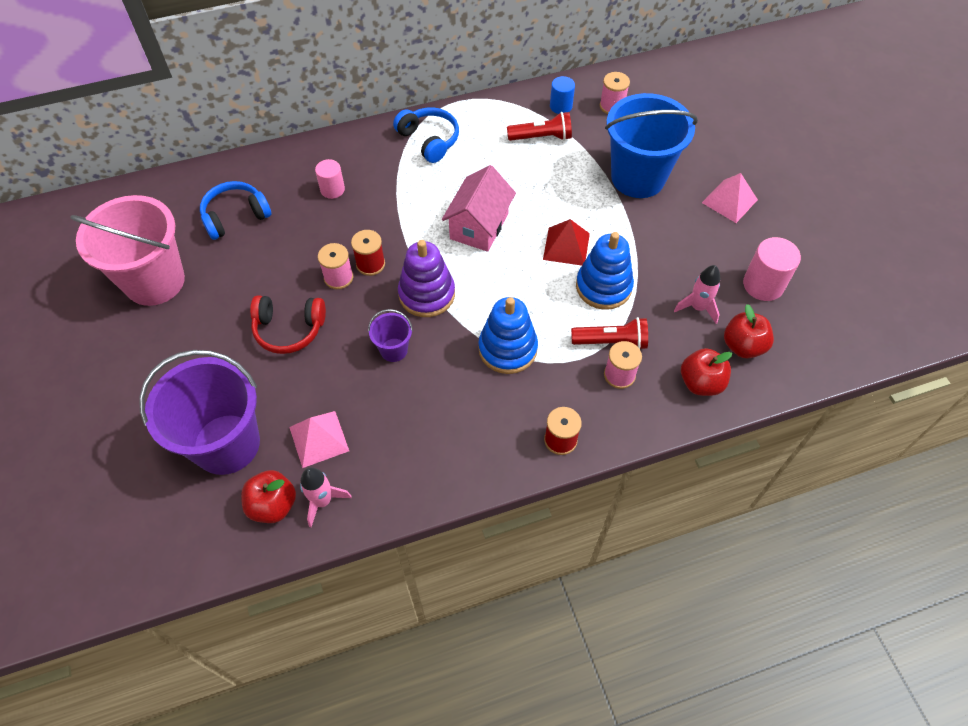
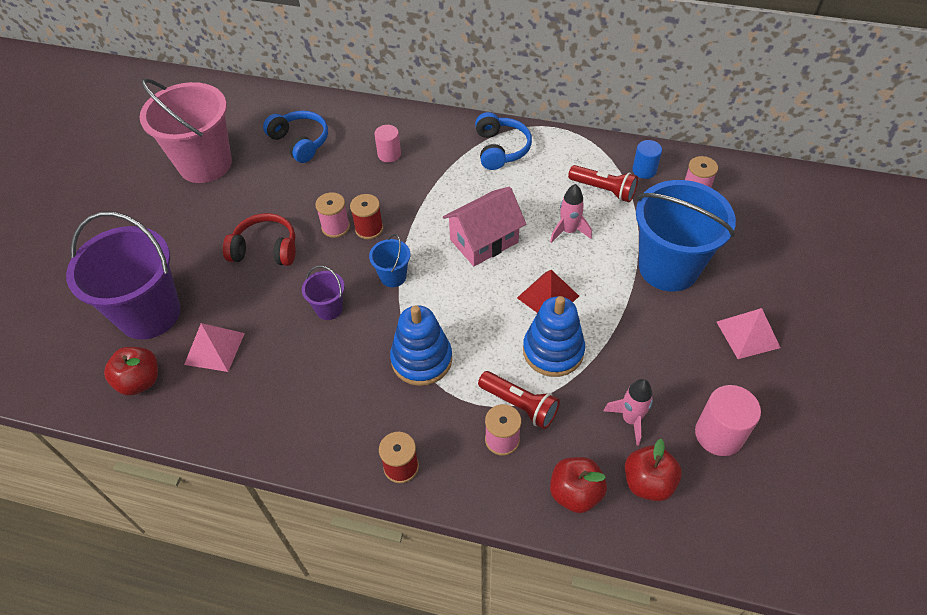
camera: 35 degrees right, 5 degrees down
(235, 216) = (300, 142): blue headphones -> blue headphones turned 45 degrees clockwise
(289, 329) = (265, 249): red headphones -> red headphones turned 150 degrees clockwise
(323, 501) = (176, 400): pink rocket -> pink rocket (568, 231)
(427, 294) = (393, 276): purple stacking toy -> blue bucket

